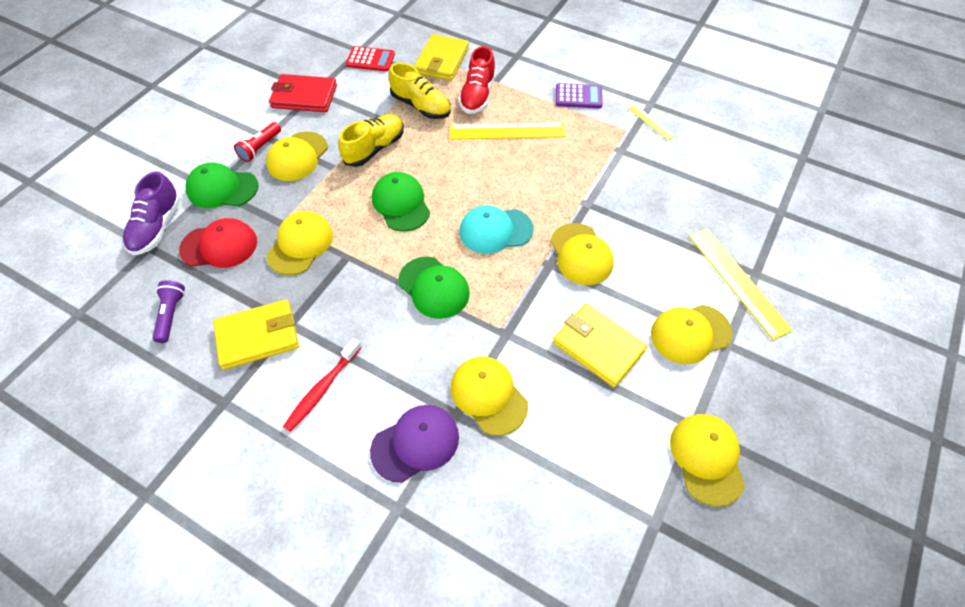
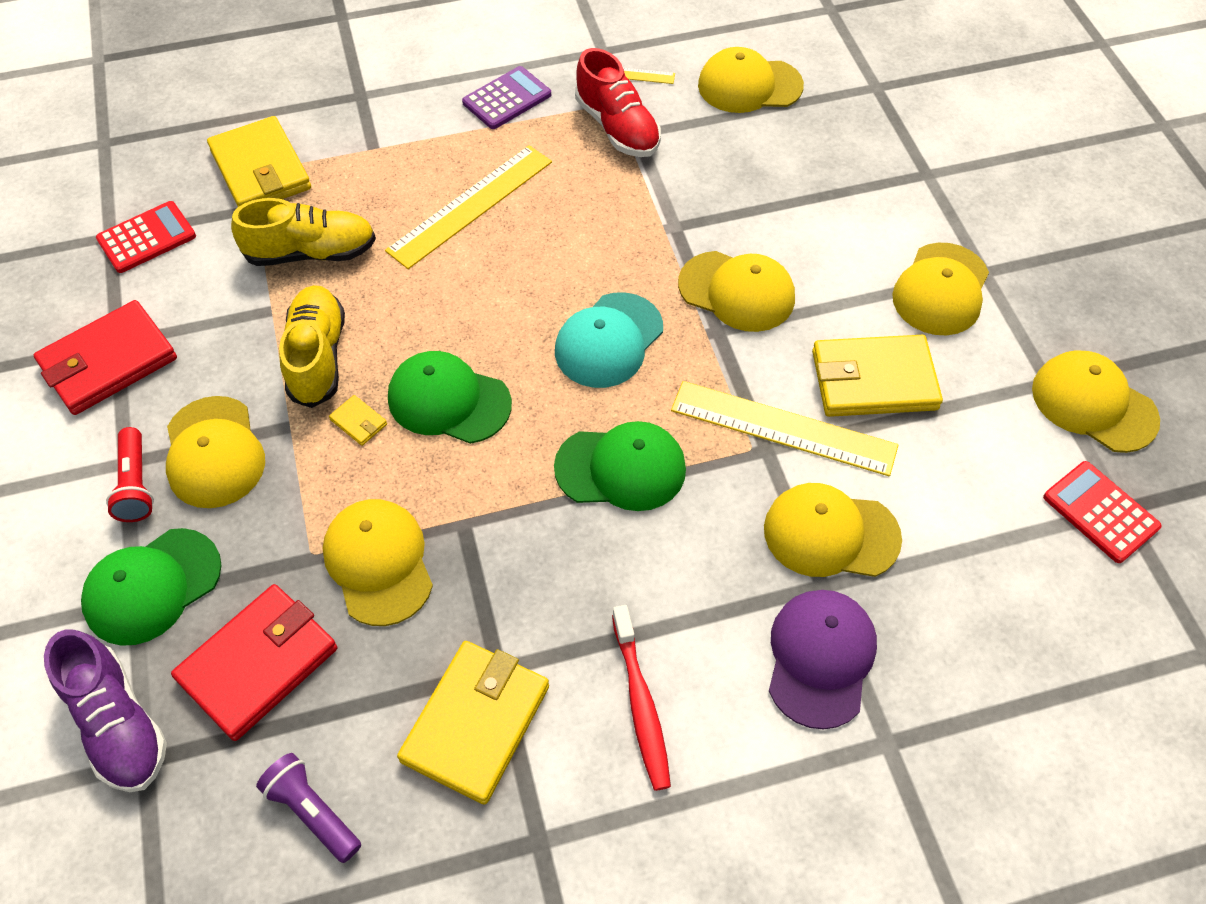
camera: 45 degrees left, 0 degrees up
(219, 246) = (258, 664): red cap -> red wallet
(358, 185) = (358, 422): none -> yellow wallet
(477, 95) = (373, 184): red shoe -> red shoe (617, 128)
(640, 513) = (1100, 512): none -> red calculator
(707, 166) = (749, 85): none -> yellow cap
(738, 281) = (921, 196): yellow ruler -> yellow ruler (783, 428)

